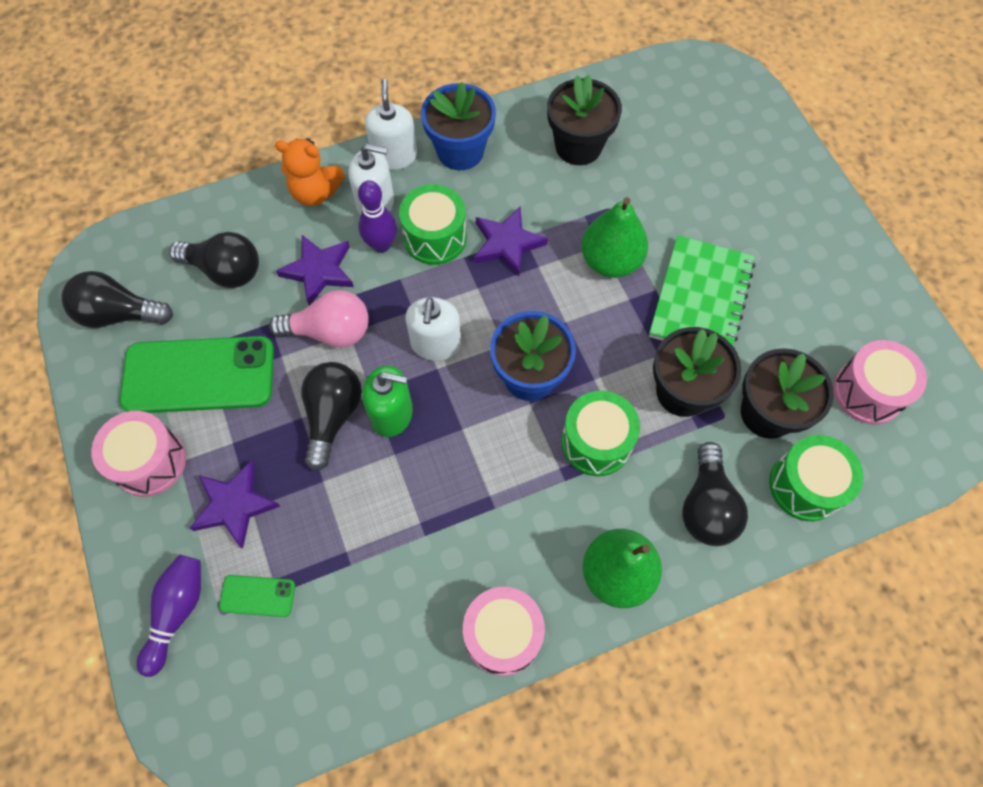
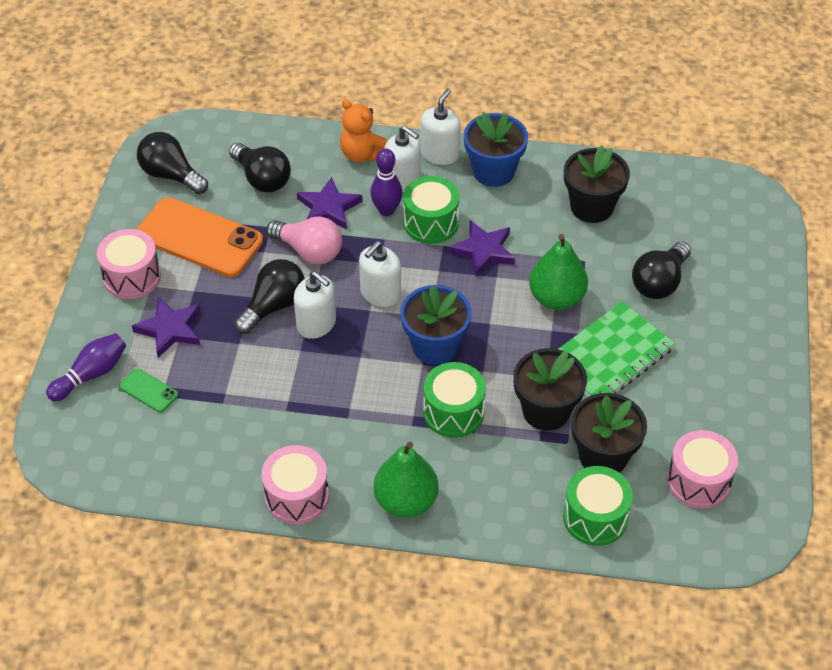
camera: 30 degrees right, 15 degrees down
(199, 375) = (199, 238): green phone -> orange phone
(392, 414) = (316, 324): green soap dispenser -> white soap dispenser
(706, 506) = (506, 493): black light bulb -> black light bulb (659, 282)

